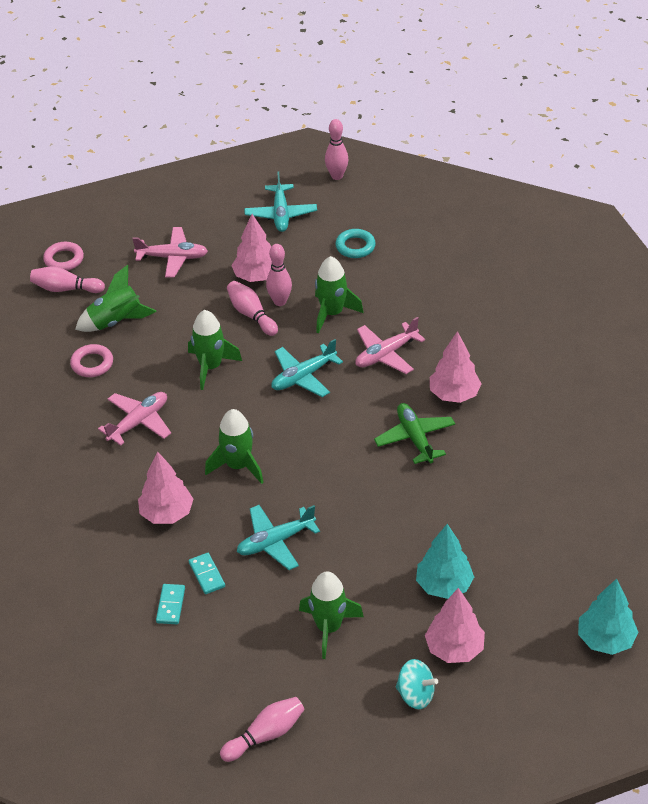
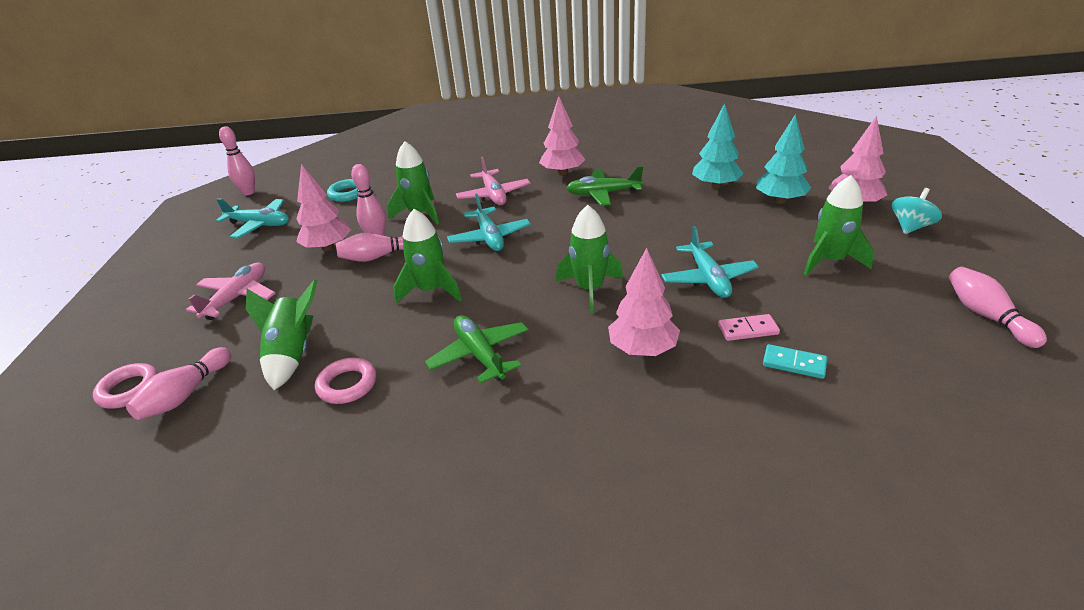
camera: 70 degrees left, 10 degrees down
(138, 422) = (480, 355): pink plane -> green plane
(207, 575) = (748, 329): turquoise domino -> pink domino
(605, 640) = (841, 149): turquoise tree -> turquoise tree (715, 186)

